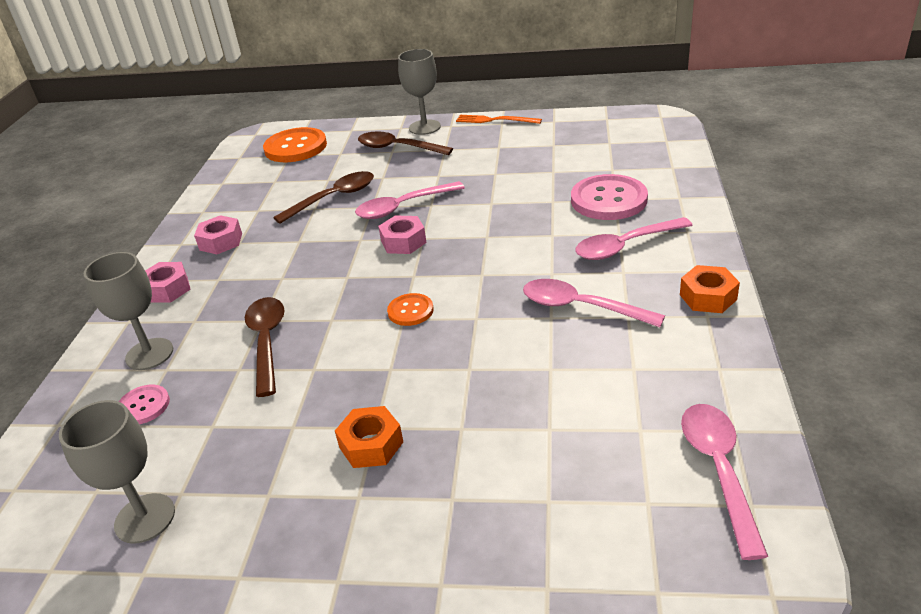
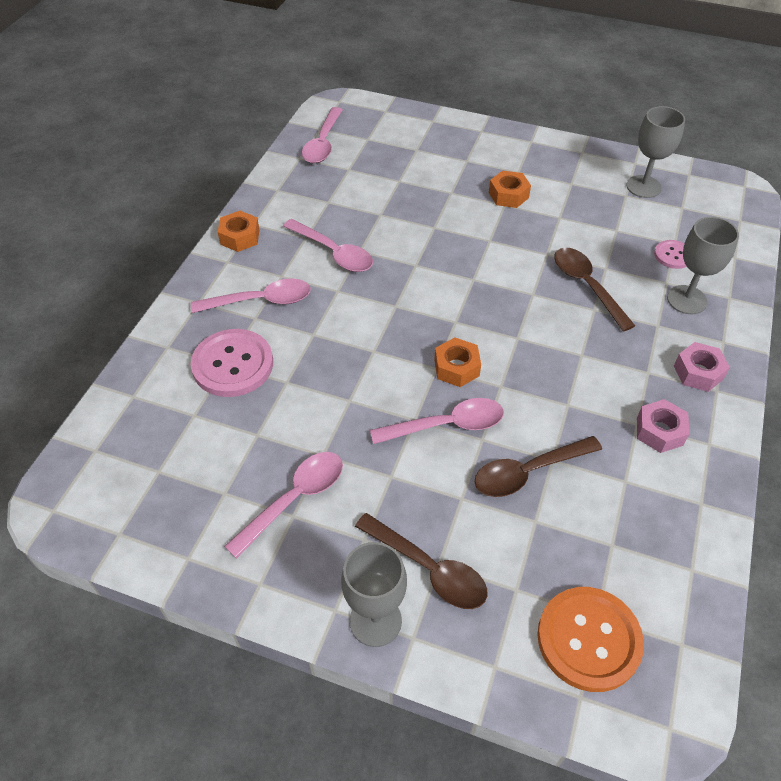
camera: 170 degrees left, 15 degrees up
(267, 342) = (586, 286): brown spoon -> brown spoon turned 150 degrees clockwise
(403, 242) = (456, 368): pink nut -> orange nut
(410, 311) = (465, 284): orange button -> none
(495, 120) = (265, 597): orange fork -> none
(502, 152) = (295, 499): none -> pink spoon

